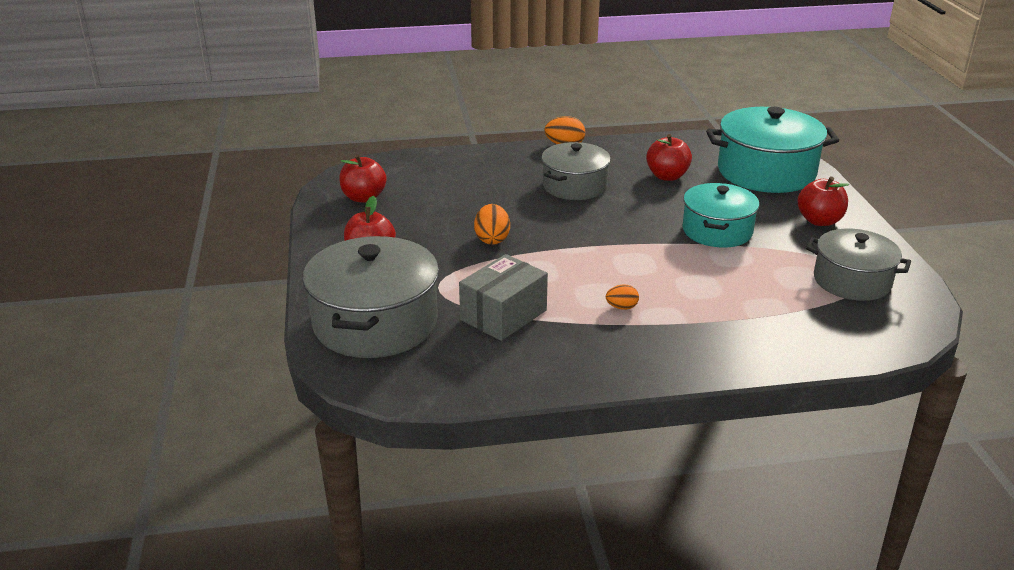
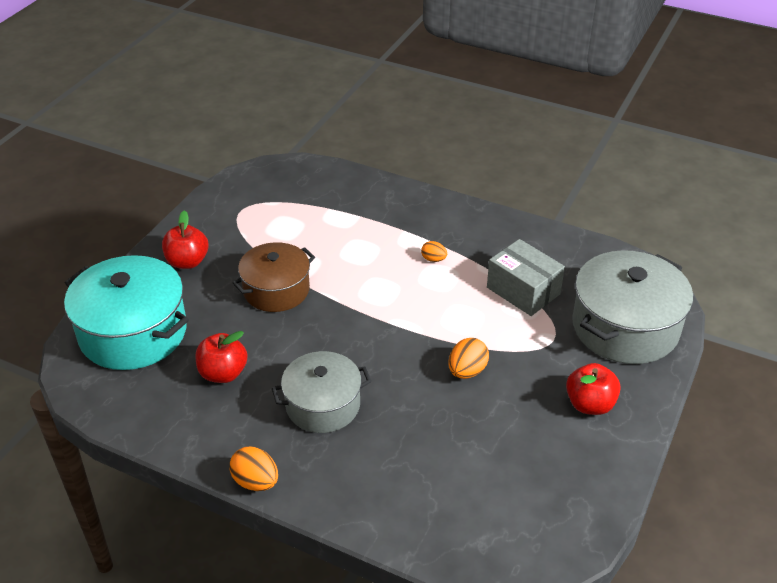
camera: 145 degrees left, 10 degrees up
(363, 197) = (549, 501): red apple -> none
(503, 315) = (523, 291): grey box -> grey box turned 60 degrees clockwise
(717, 231) = (276, 290): turquoise pot -> brown pot
(852, 281) = (255, 208): grey pot -> none

